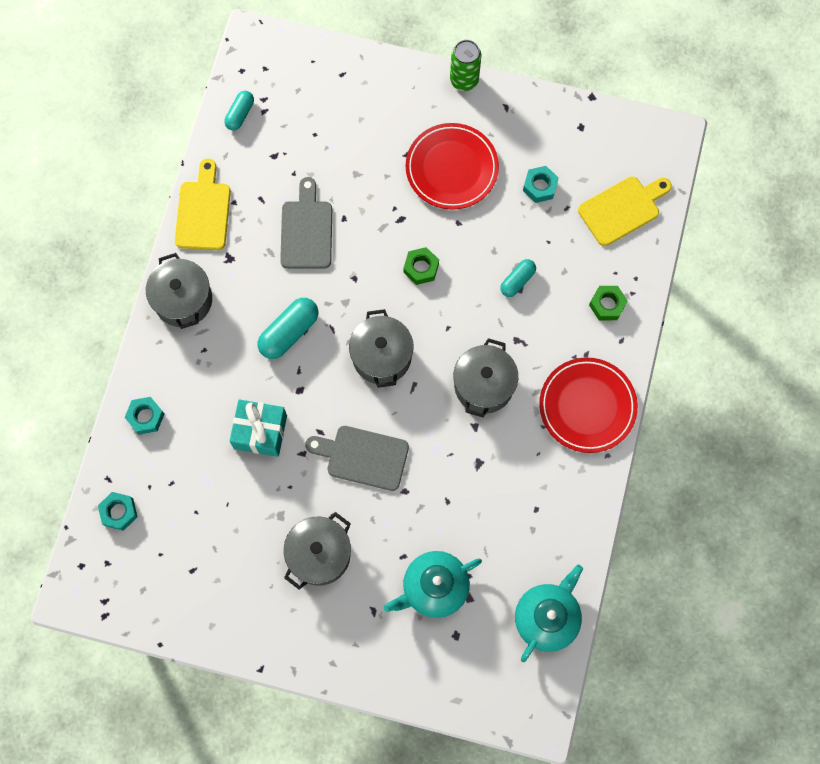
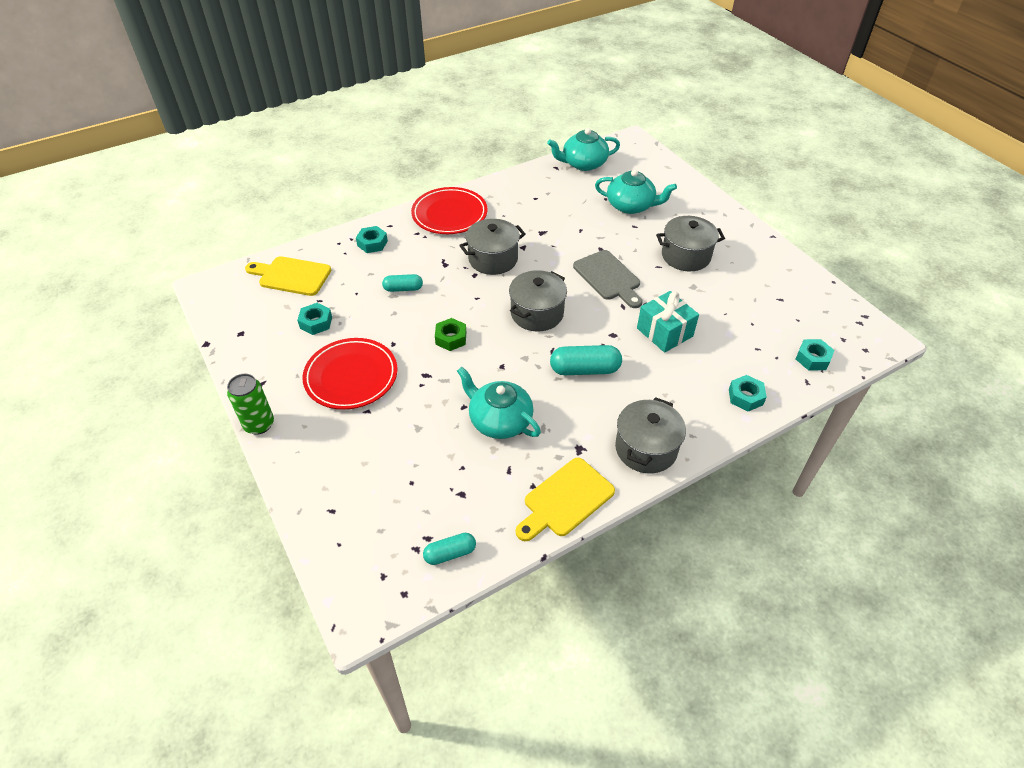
camera: 135 degrees left, 25 degrees down
(306, 230) = (499, 420): grey cutting board -> turquoise teapot
(607, 305) = (372, 243): green nut -> turquoise nut

